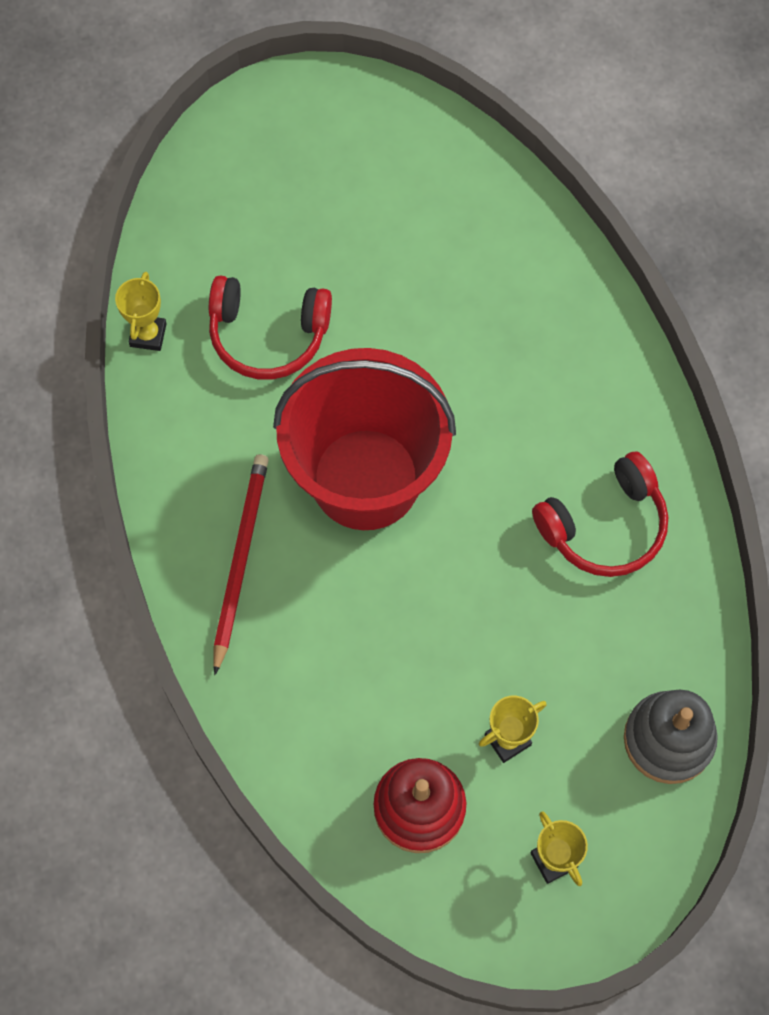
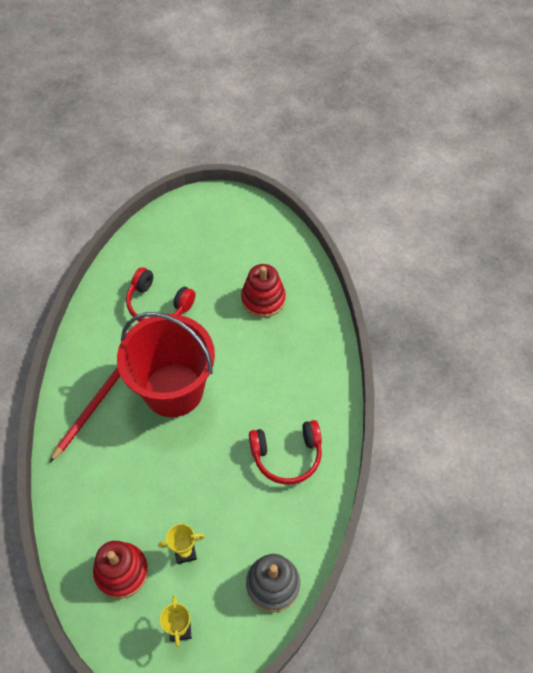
camera: 20 degrees right, 10 degrees down
(148, 335) = (100, 286): yellow trophy -> none
(448, 264) = (263, 299): none -> red stacking toy

